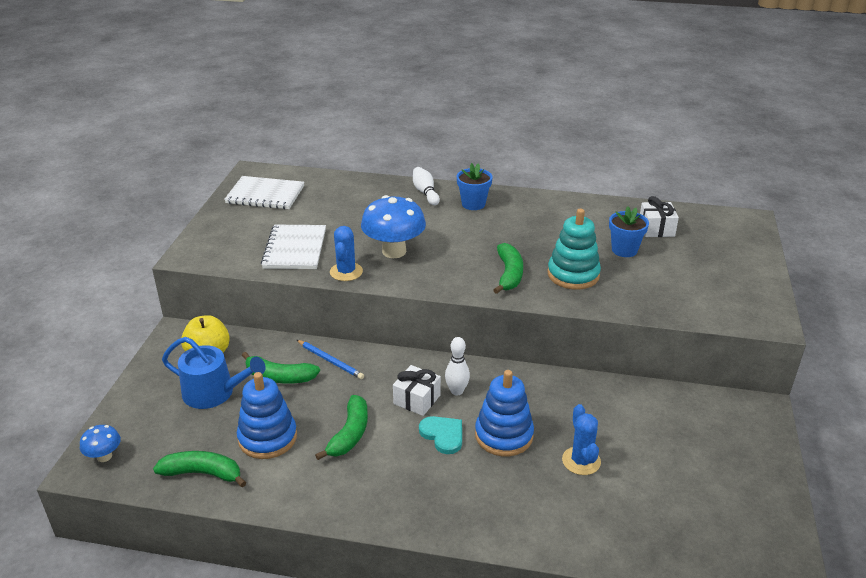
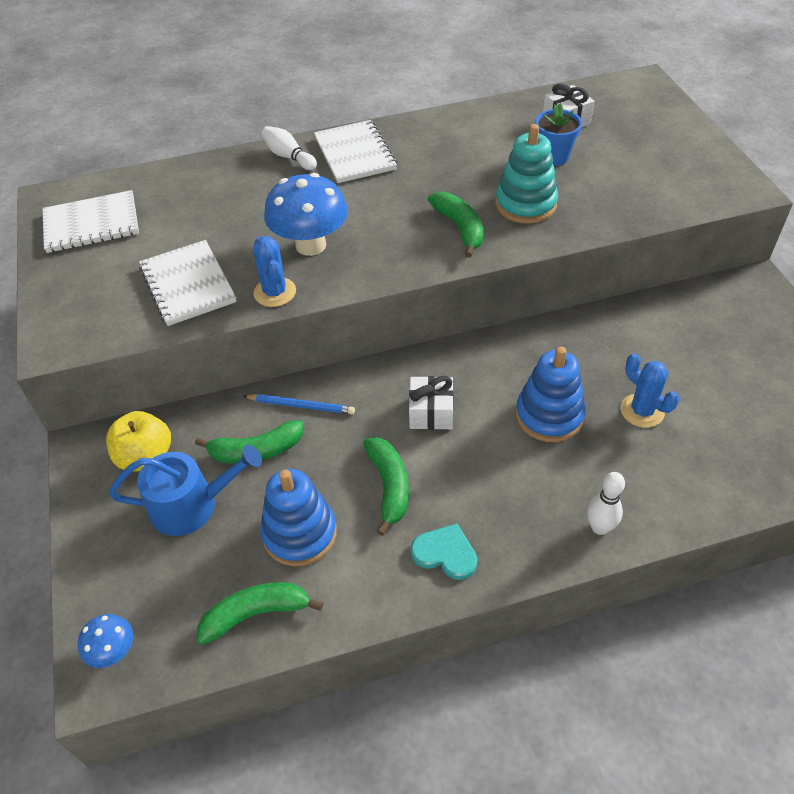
camera: 25 degrees left, 15 degrees up
(443, 435) = (488, 442): turquoise heart -> turquoise heart (445, 553)
(457, 391) = (465, 384): white bowling pin -> white bowling pin (599, 527)
(473, 204) = (354, 154): blue flower pot -> white notebook

